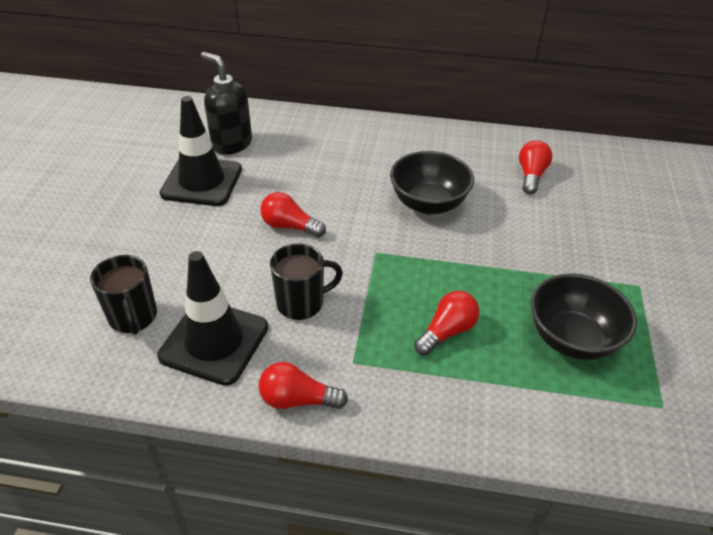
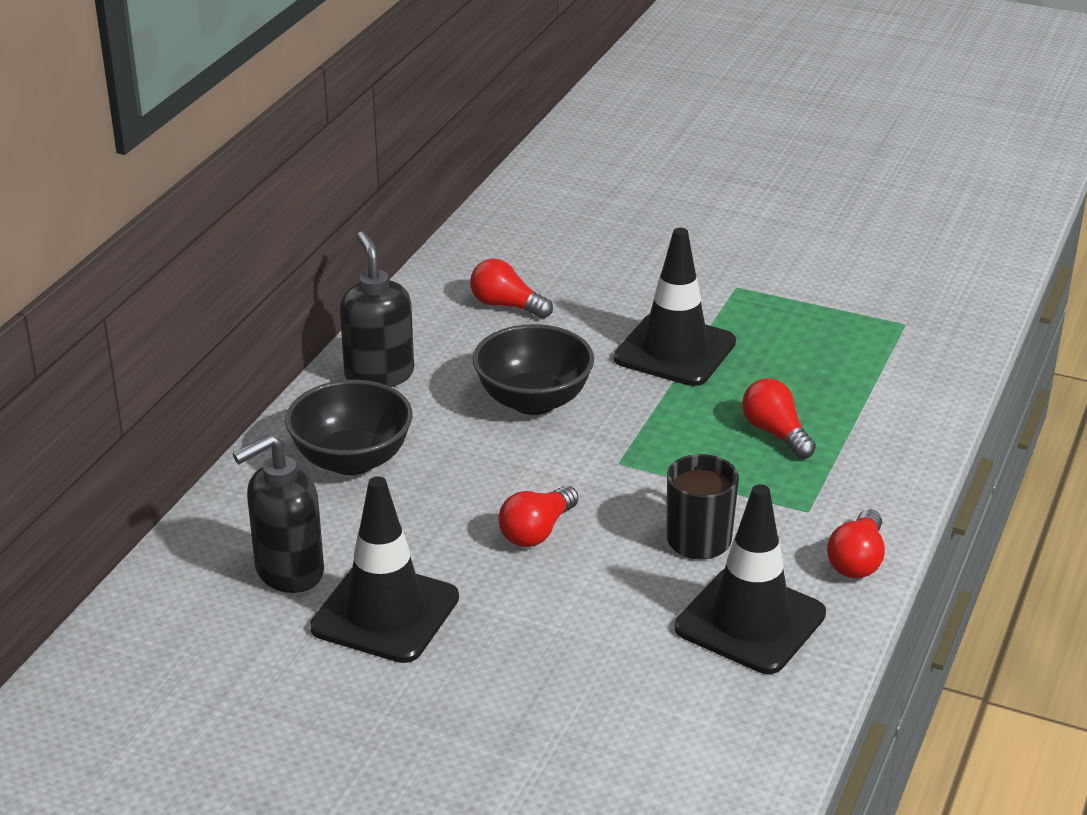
camera: 75 degrees left, 10 degrees down
(133, 317) = (685, 696): black mug -> none
(424, 140) = (379, 375): none -> black soap dispenser
(526, 262) = (674, 350): none -> black traffic cone
(572, 338) = (805, 351): black bowl -> black bowl (352, 460)

